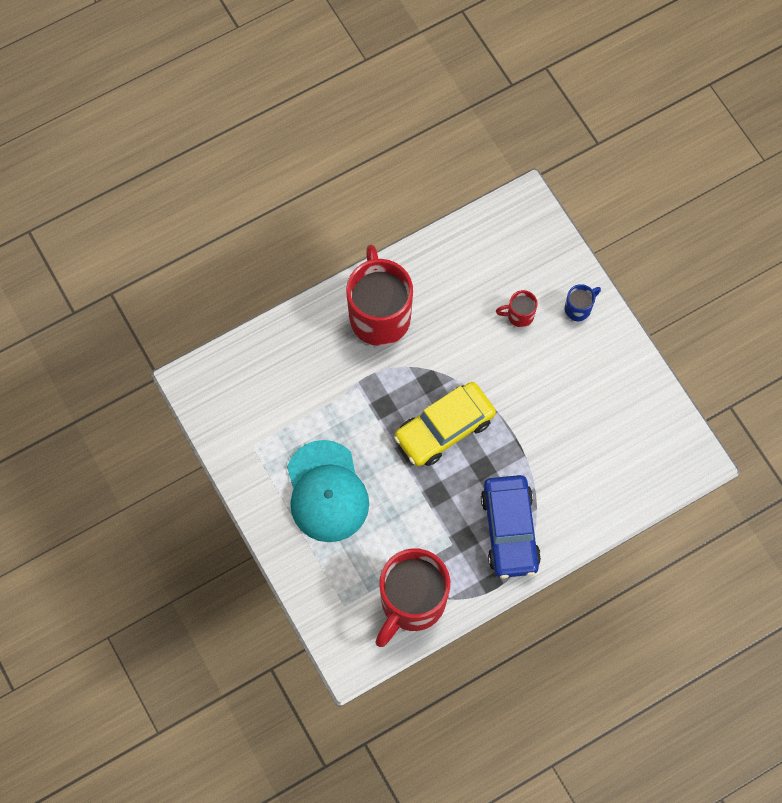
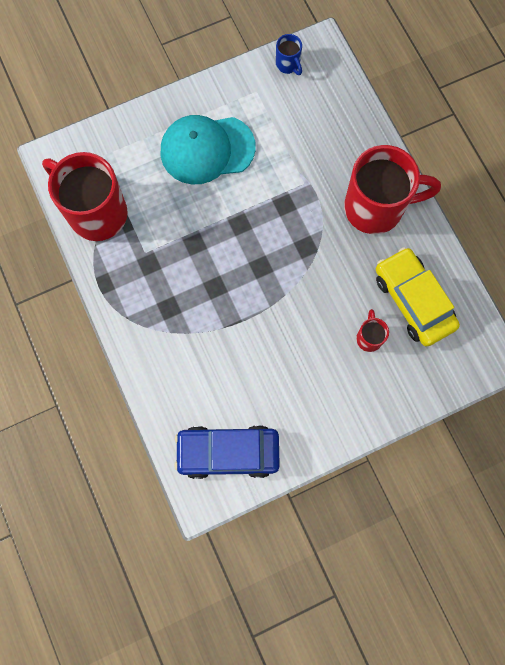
camera: 95 degrees right, 5 degrees up
(444, 428) = (257, 256): yellow car -> yellow car (413, 300)
(509, 530) = (152, 305): blue car -> blue car (228, 452)
(578, 308) = (373, 397): blue mug -> blue mug (288, 64)

